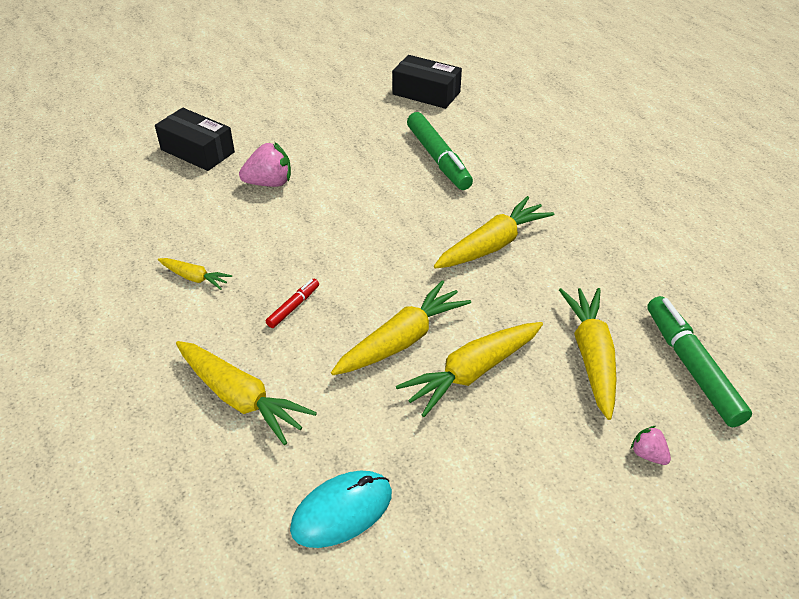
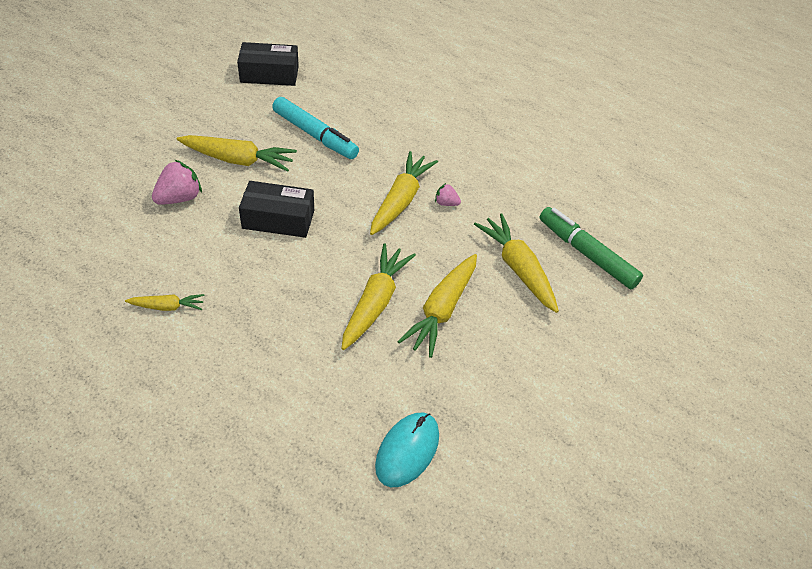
camera: 30 degrees left, 5 degrees up
(197, 151) = (89, 185): black box -> black box (278, 219)
(240, 398) = (275, 395): yellow carrot -> yellow carrot (238, 160)
(293, 307) = (271, 304): red marker -> none
(438, 159) = (315, 135): green marker -> turquoise marker
(648, 454) = (589, 328): pink strawberry -> pink strawberry (446, 203)

